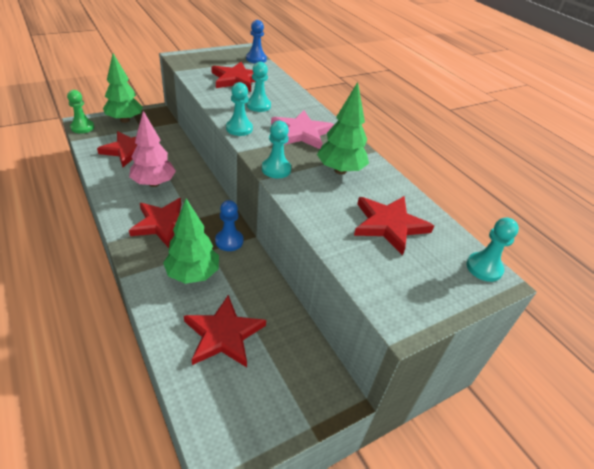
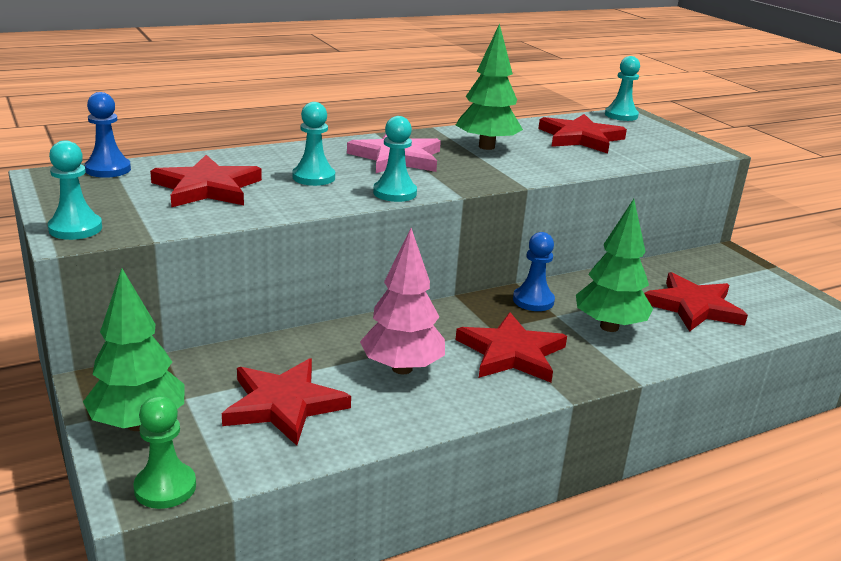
camera: 85 degrees left, 15 degrees down
(276, 169) = (499, 177): turquoise pawn -> turquoise pawn (75, 228)

